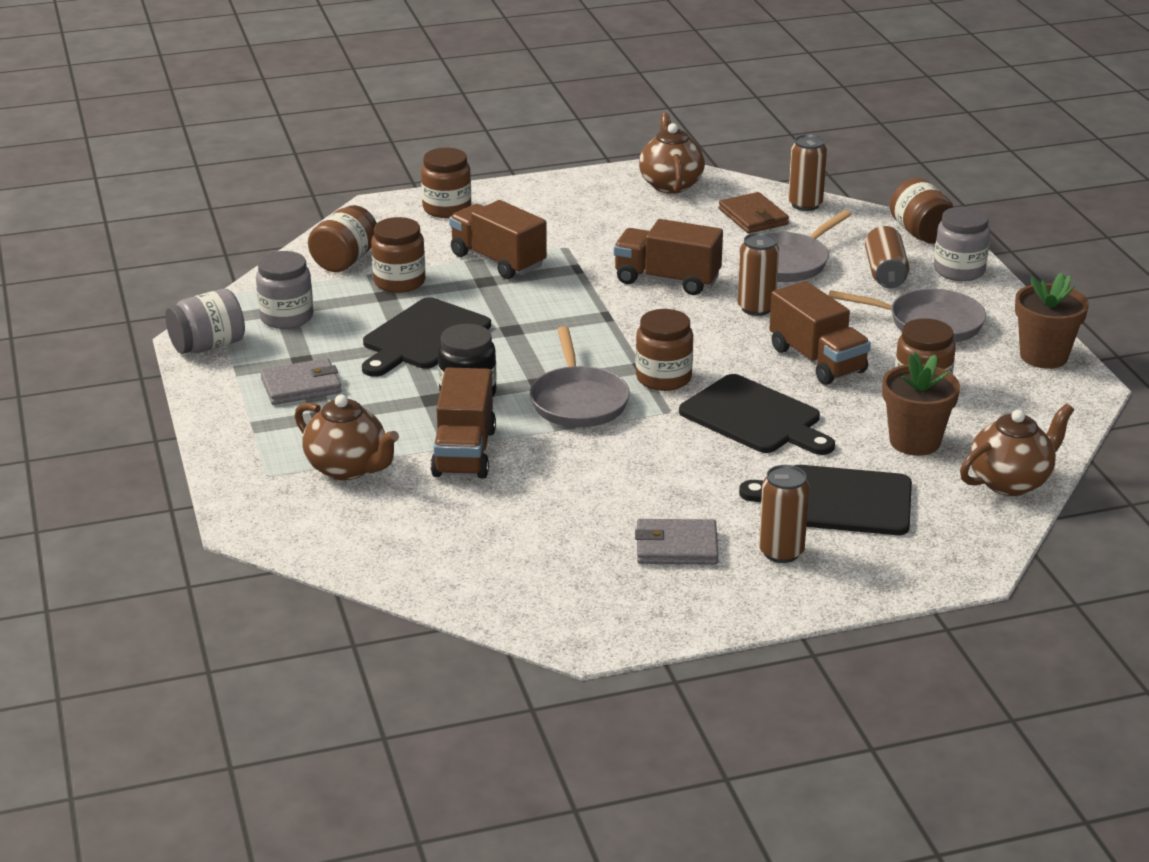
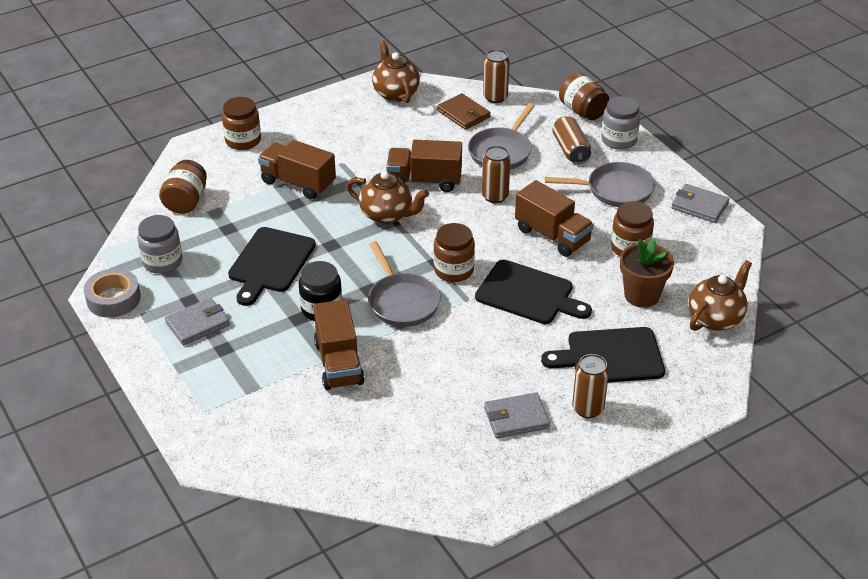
camera: 15 degrees left, 10 degrees up
(208, 346) = (113, 299): grey jar -> grey tape
(348, 468) = (260, 393): brown teapot -> brown teapot (387, 215)
(399, 282) = (233, 214): brown jar -> none
(1043, 356) = (699, 206): brown flower pot -> grey wallet

